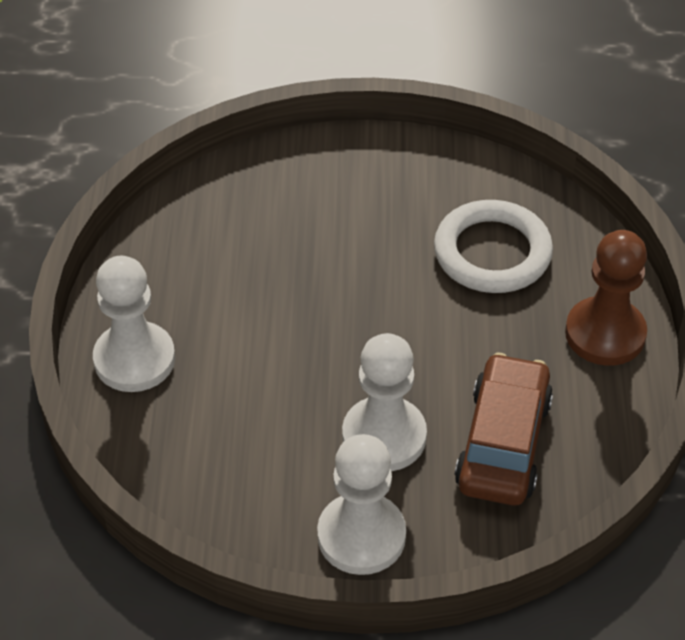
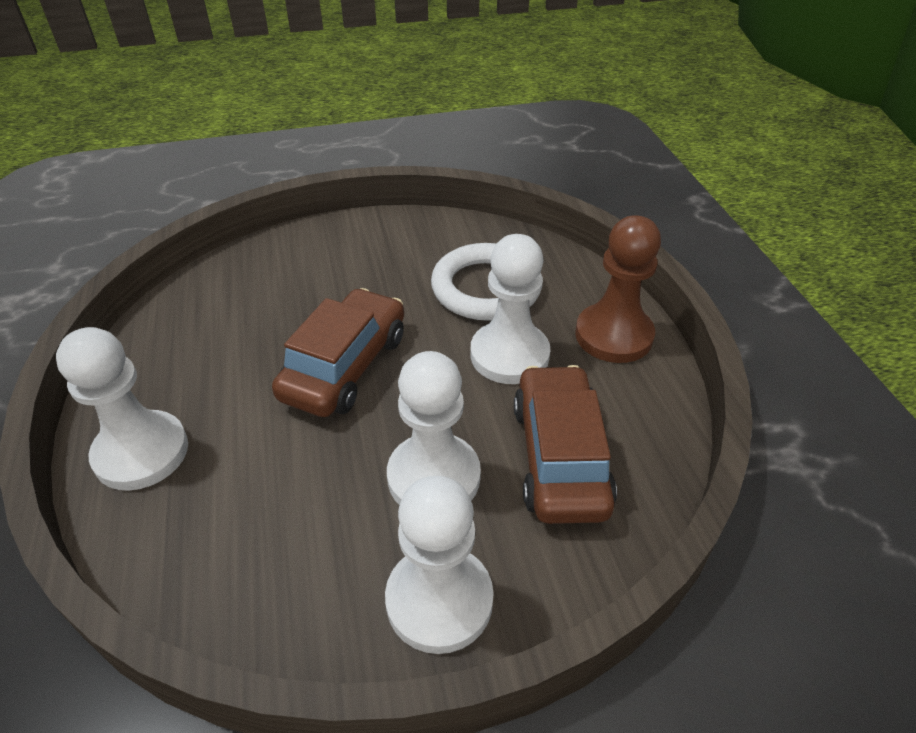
camera: 15 degrees left, 5 degrees down
(328, 312) = (345, 366): none -> brown car
(491, 333) = (509, 355): none -> white pawn

